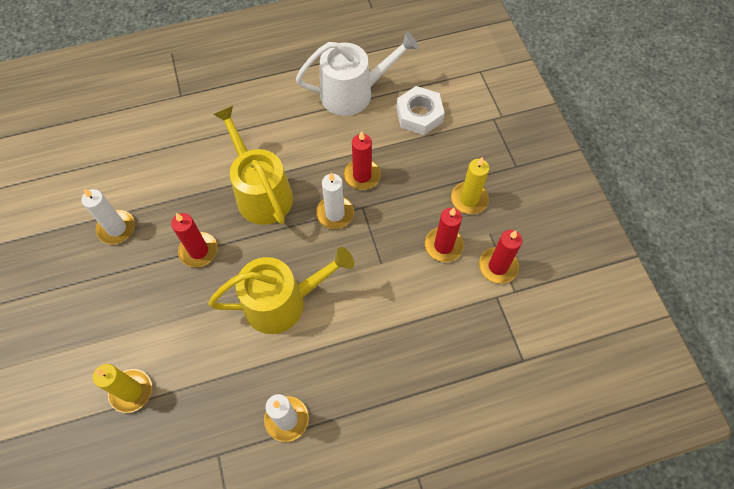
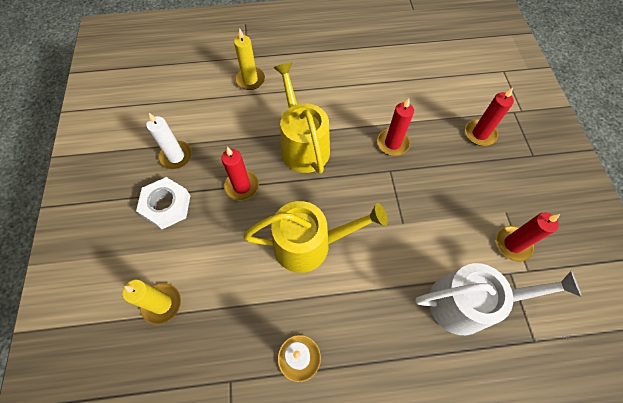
camera: 10 degrees right, 0 degrees up
(335, 213) = (365, 172): white candle -> none
(353, 93) = (391, 74): white watering can -> white watering can (467, 303)
(419, 115) = (447, 99): white nut -> white nut (166, 206)
(443, 245) = (462, 216): red candle -> red candle (480, 134)
(469, 199) = (488, 178): yellow candle -> yellow candle (250, 80)

